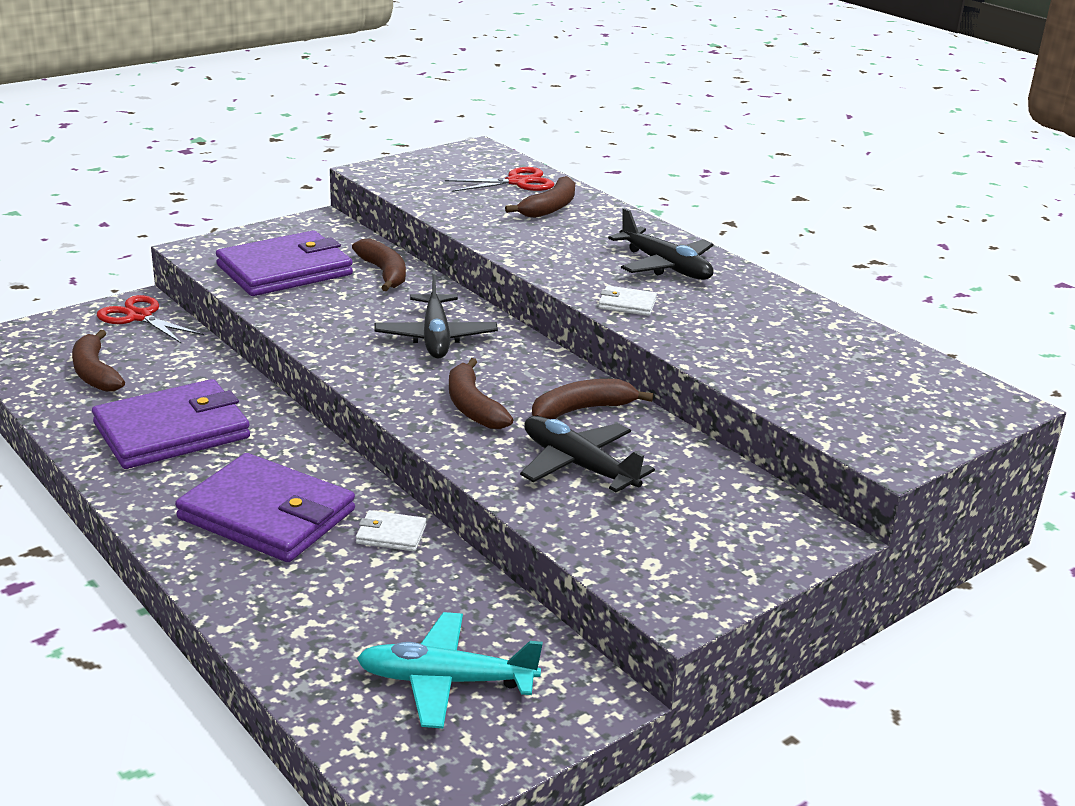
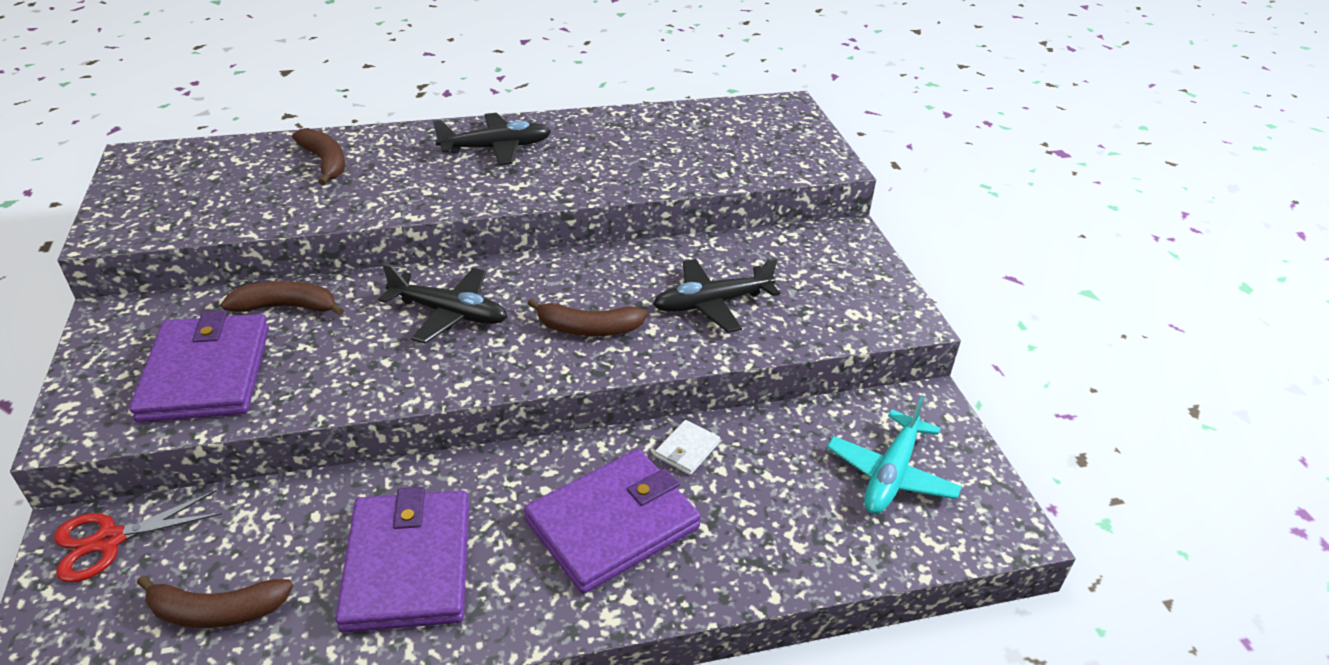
camera: 65 degrees left, 10 degrees up
(517, 182) = (248, 161): red scissors -> none
(582, 410) = (632, 275): brown banana -> none
(627, 304) = (547, 186): white wallet -> none

